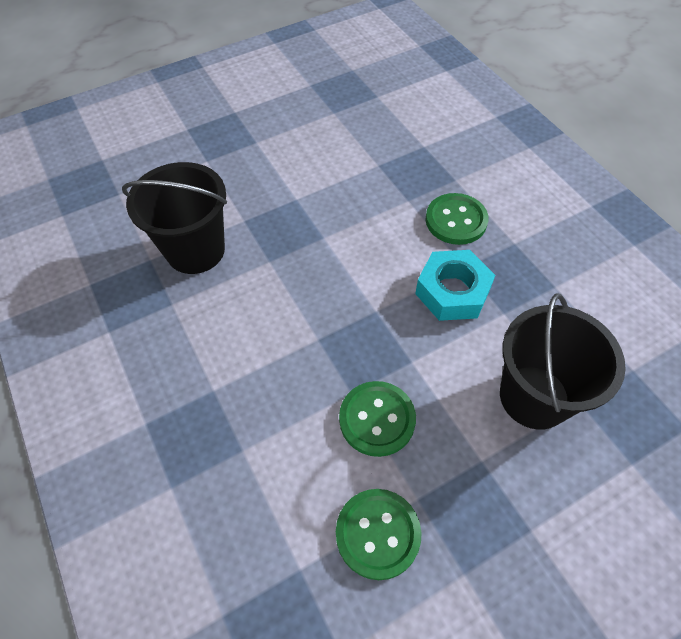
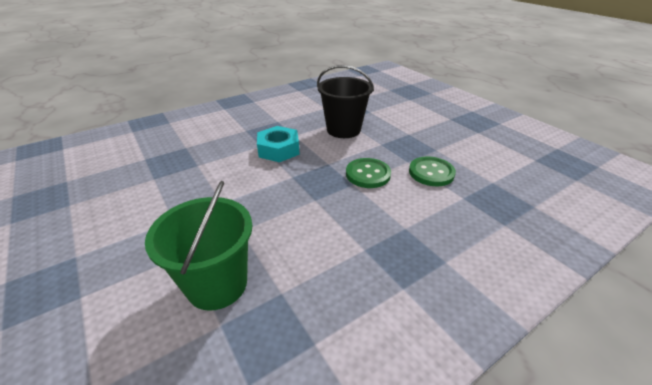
camera: 95 degrees left, 20 degrees down
(195, 250) = (217, 284): black bucket -> green bucket
(456, 220) = (222, 147): green button -> none

